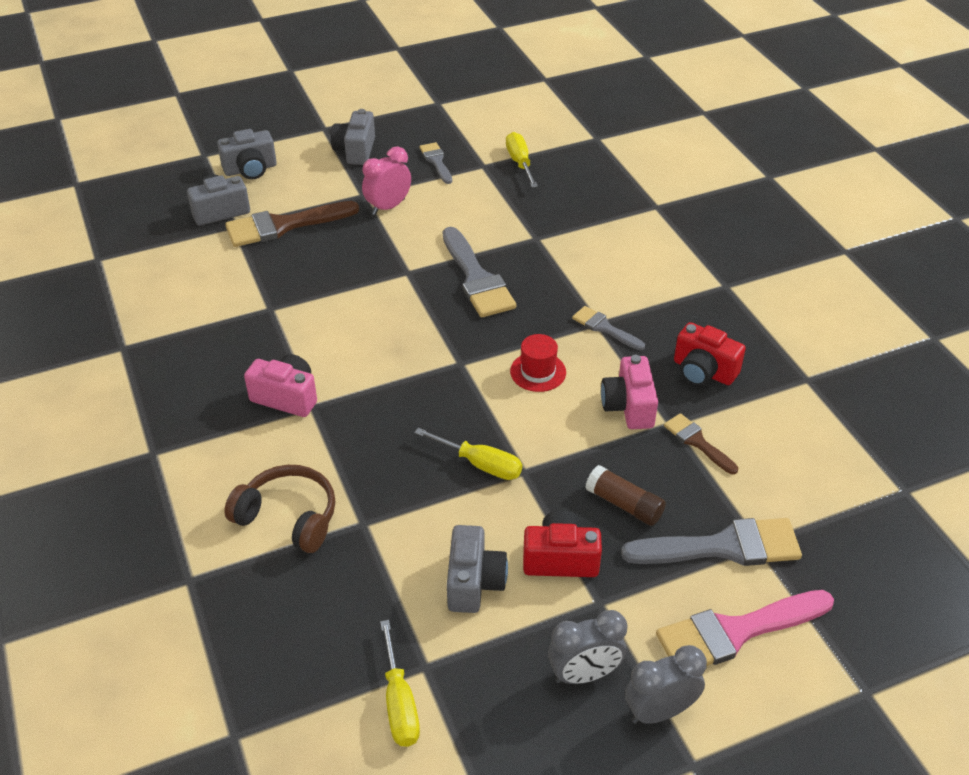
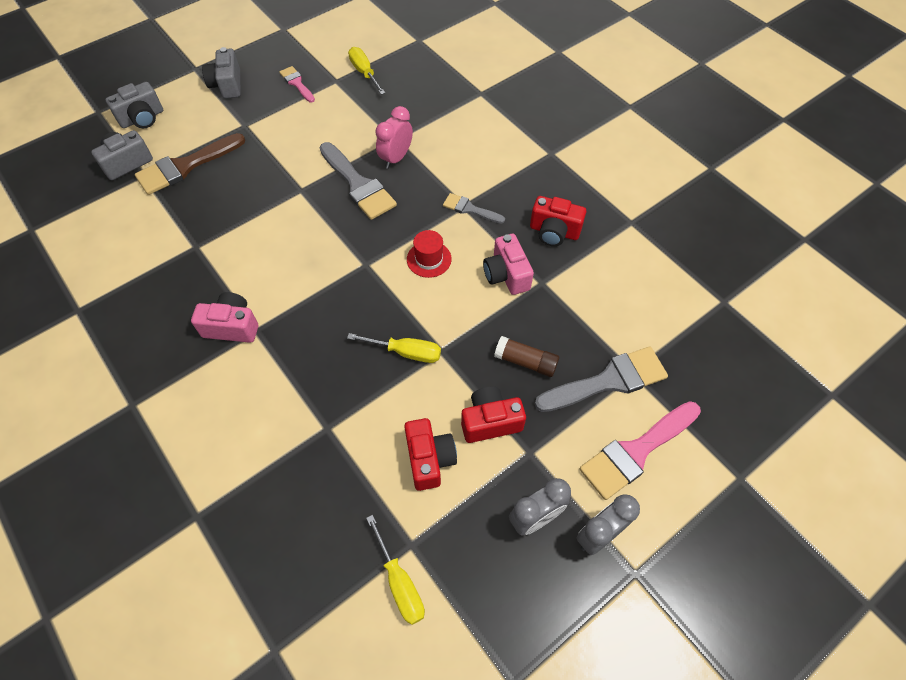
camera: 15 degrees left, 15 degrees up
(288, 517) = (264, 437): brown headphones -> none
(388, 207) = (268, 132): pink clock -> pink clock (396, 158)
(436, 161) = (297, 83): grey brush -> pink brush
(474, 582) = (429, 459): grey camera -> red camera
(697, 442) = (565, 294): brown brush -> none

